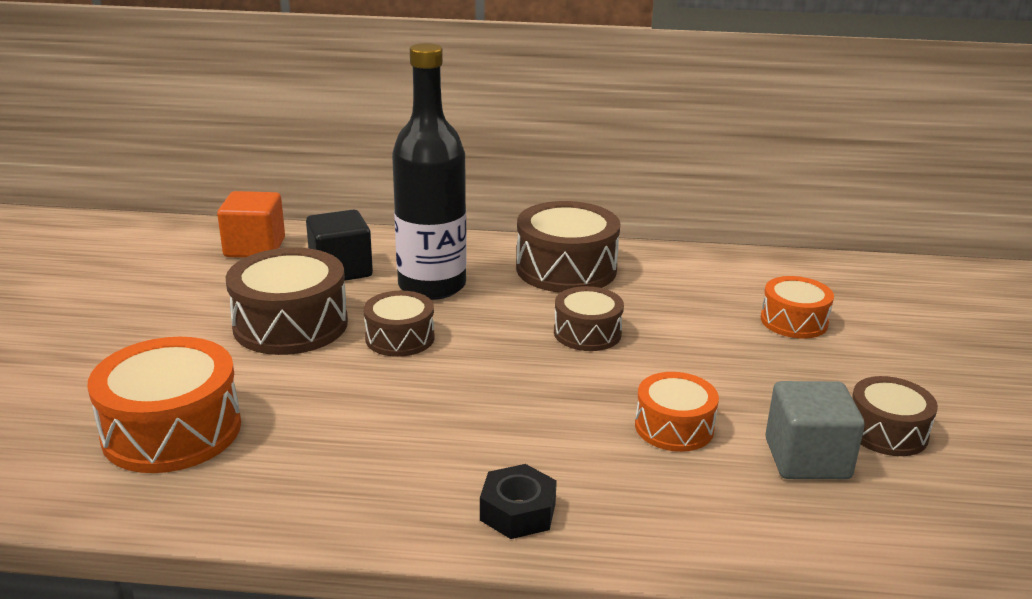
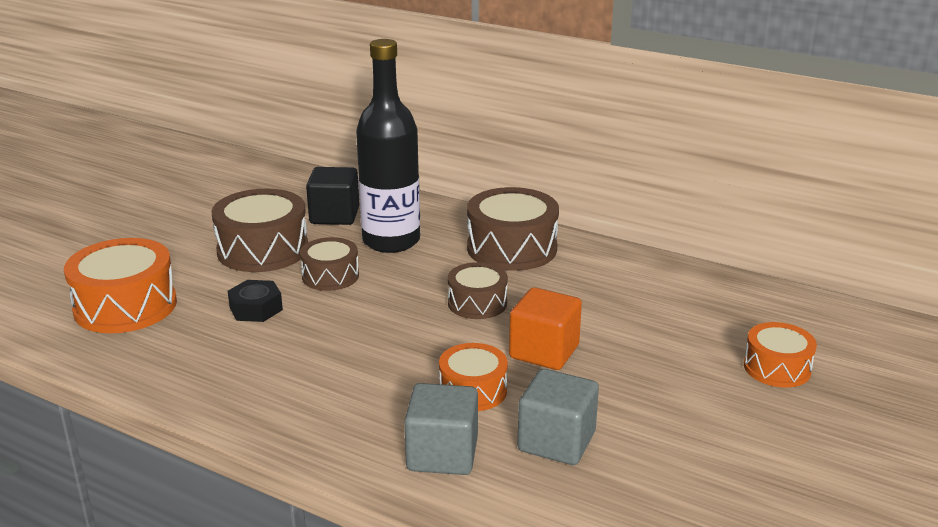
camera: 25 degrees right, 0 degrees up
(255, 248) = (288, 186): orange cube -> orange cube (544, 352)
(518, 511) = (298, 418): black nut -> black nut (256, 308)
(712, 506) = (442, 454): none -> grey cube
(794, 321) = (668, 332): orange drum -> orange drum (777, 368)
(886, 431) = (650, 439): brown drum -> none

